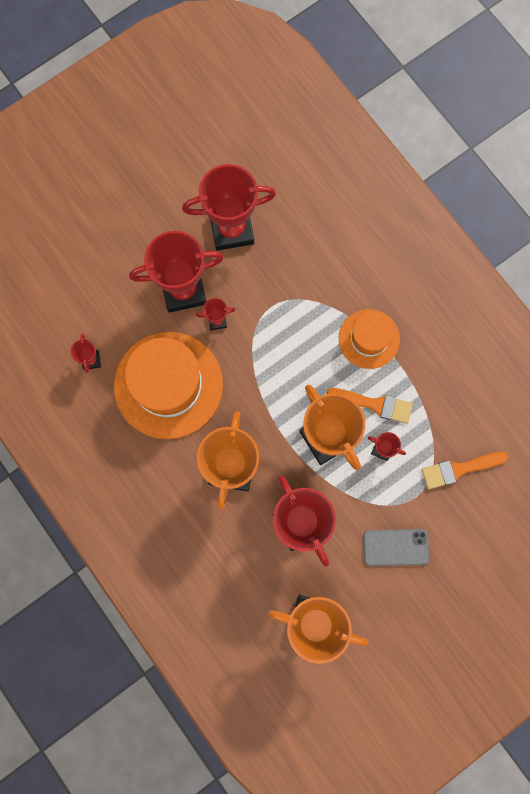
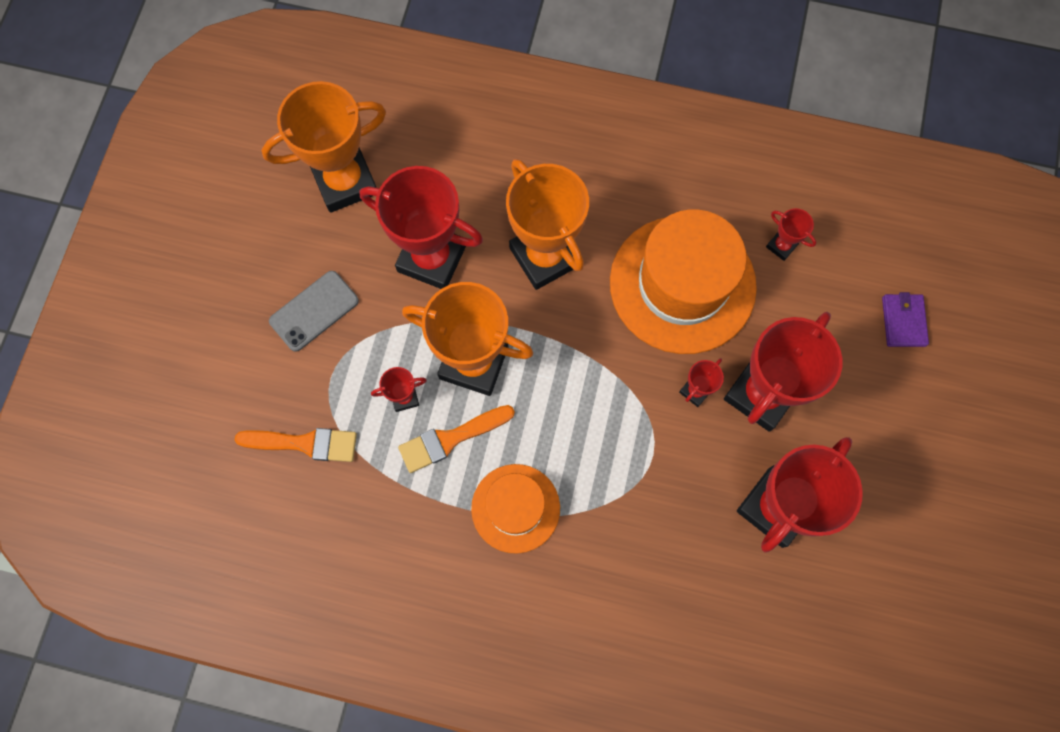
camera: 140 degrees right, 5 degrees down
(68, 264) = (903, 321): none -> purple wallet
(459, 469) = (304, 443): orange brush -> orange brush turned 60 degrees clockwise

